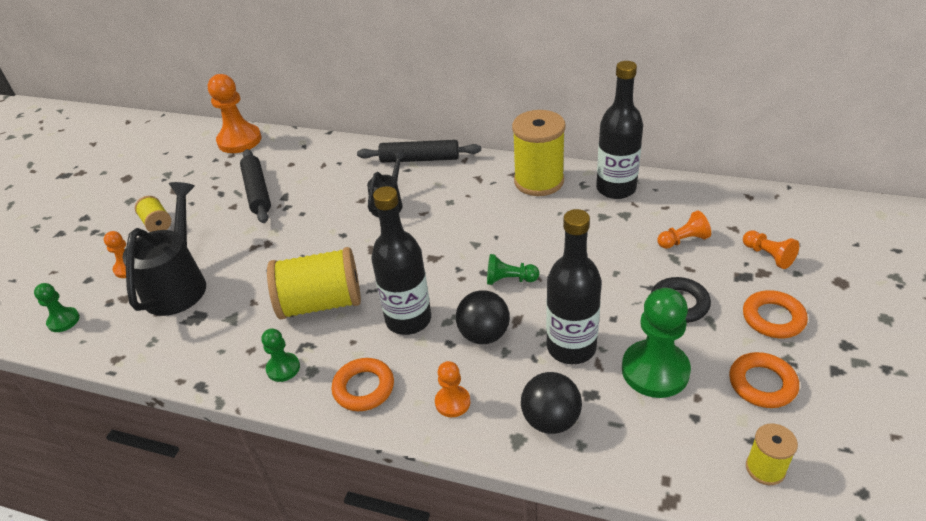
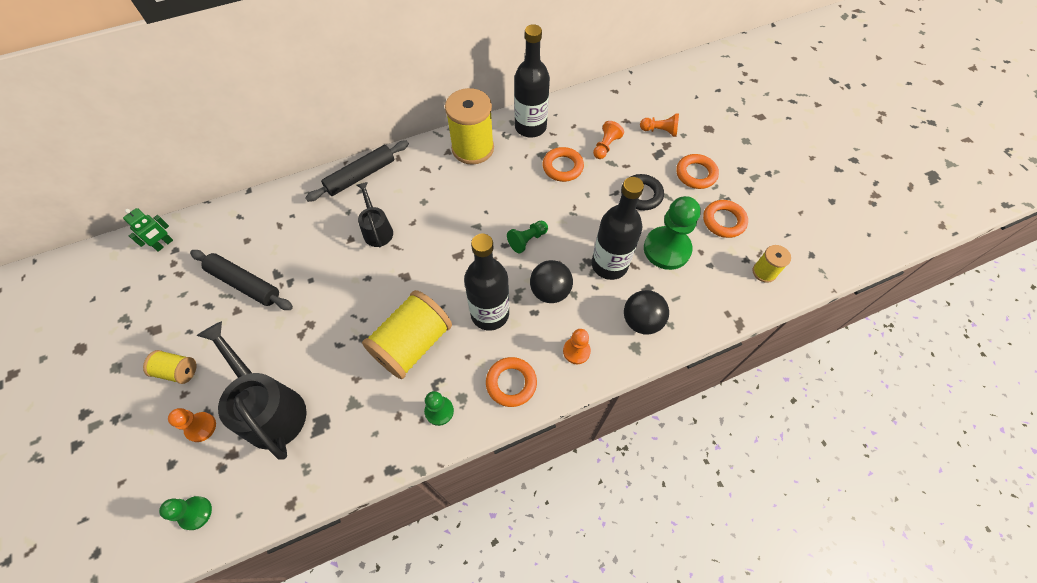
camera: 45 degrees left, 20 degrees up
(239, 140) = (164, 244): orange pawn -> green robot
(614, 237) = (562, 167): none -> orange ring

